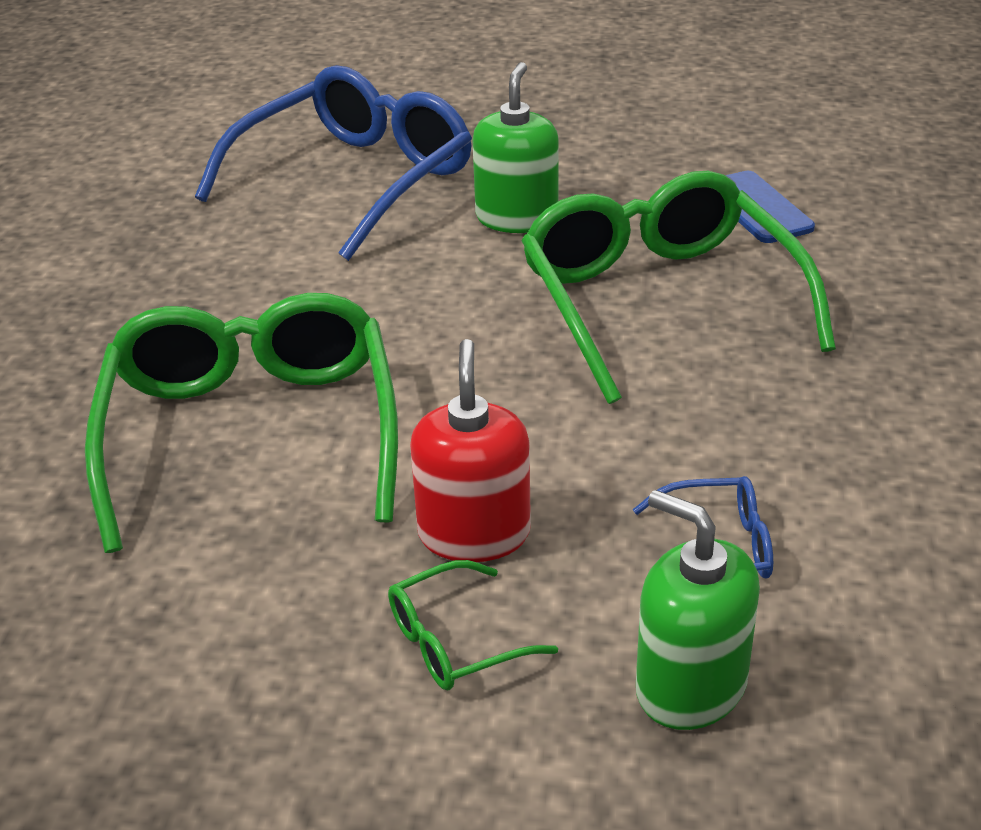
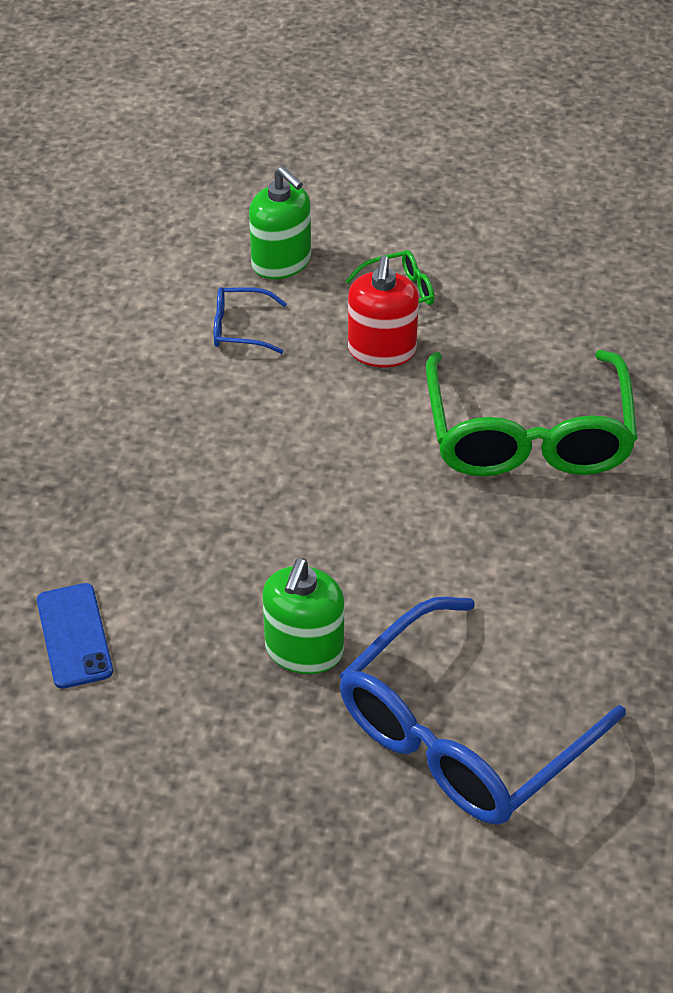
camera: 175 degrees left, 10 degrees up
(659, 301) = (206, 526): green glasses -> none

